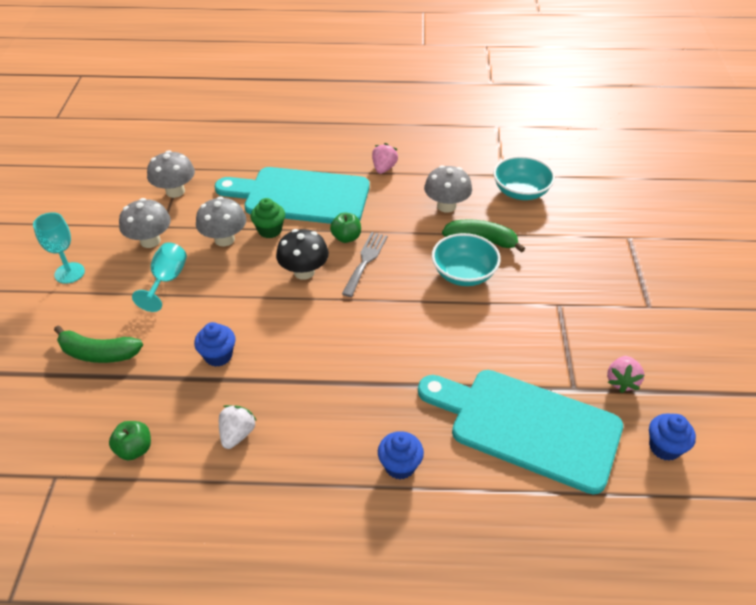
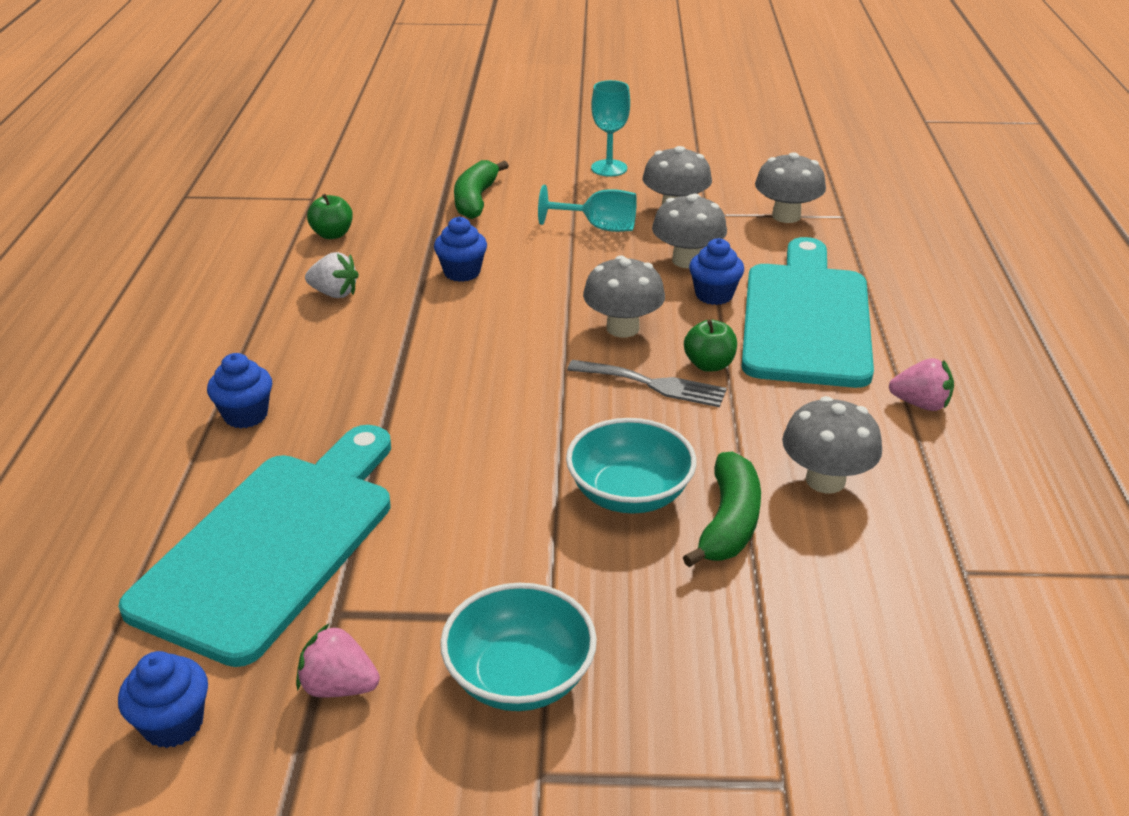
camera: 90 degrees right, 10 degrees down
(270, 230) = (714, 295): green cupcake -> blue cupcake
(304, 272) = (622, 328): black mushroom -> grey mushroom
(521, 192) = (909, 596): turquoise bowl -> turquoise bowl (519, 676)

